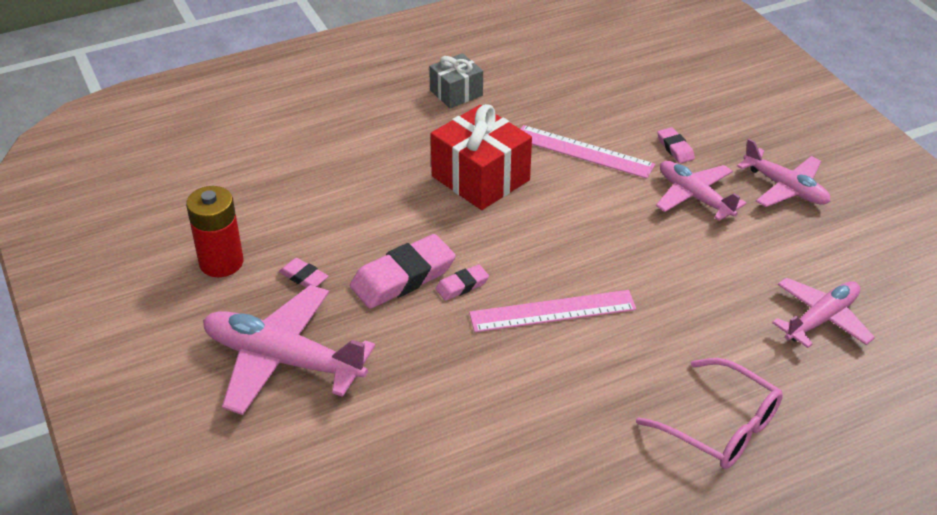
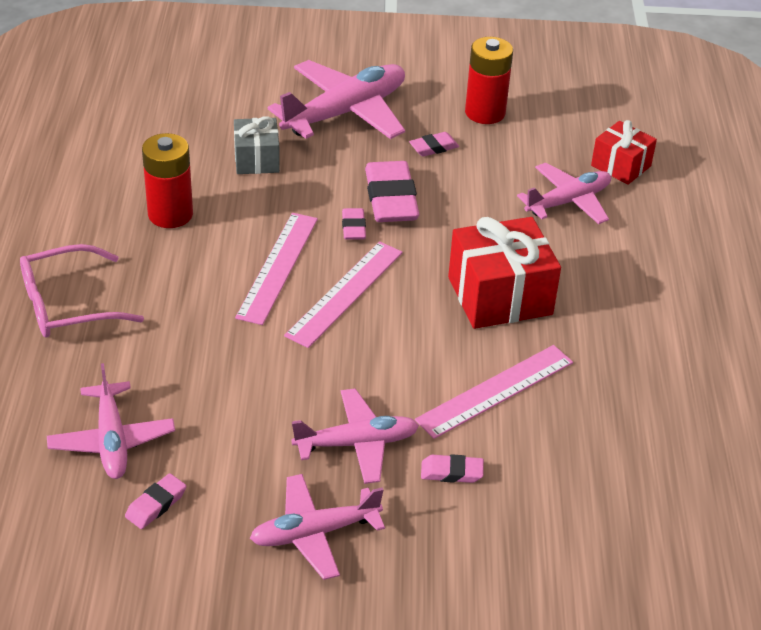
camera: 115 degrees right, 0 degrees up
(256, 161) = (621, 166): none -> red gift
(330, 176) = (568, 201): none -> pink plane
(456, 93) = (669, 336): grey gift -> grey gift (257, 159)
(543, 417) = (170, 214): none -> red battery
(549, 259) = (345, 293): none -> pink ruler
(845, 268) = (156, 504): none -> pink eraser

